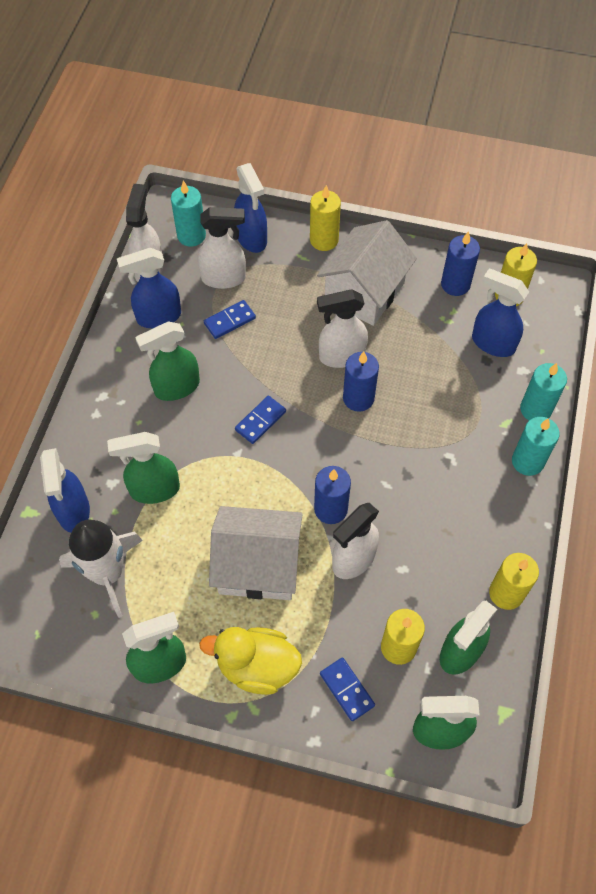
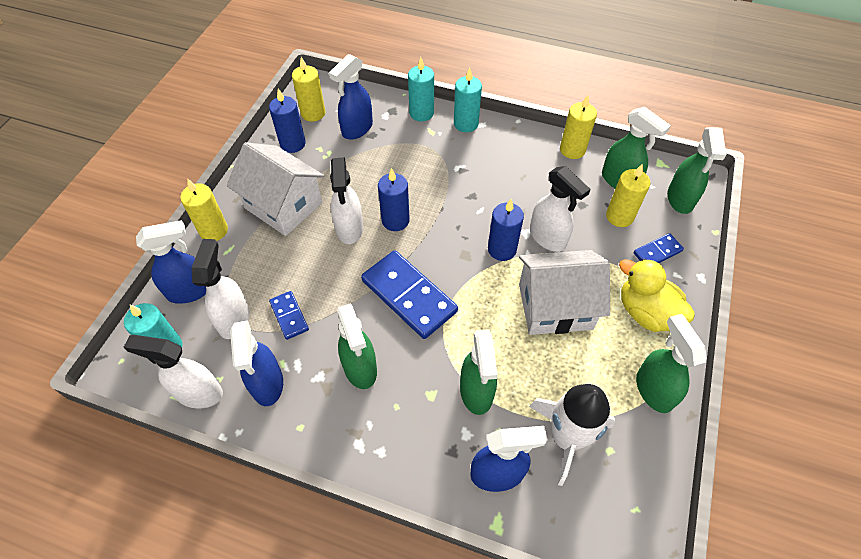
camera: 85 degrees left, 5 degrees down
(257, 666) = (646, 313): yellow duck -> yellow duck turned 120 degrees clockwise
(258, 566) = (555, 306): white house -> white house turned 75 degrees clockwise
(260, 421) = (409, 296): blue domino -> blue domino, size x1.97

